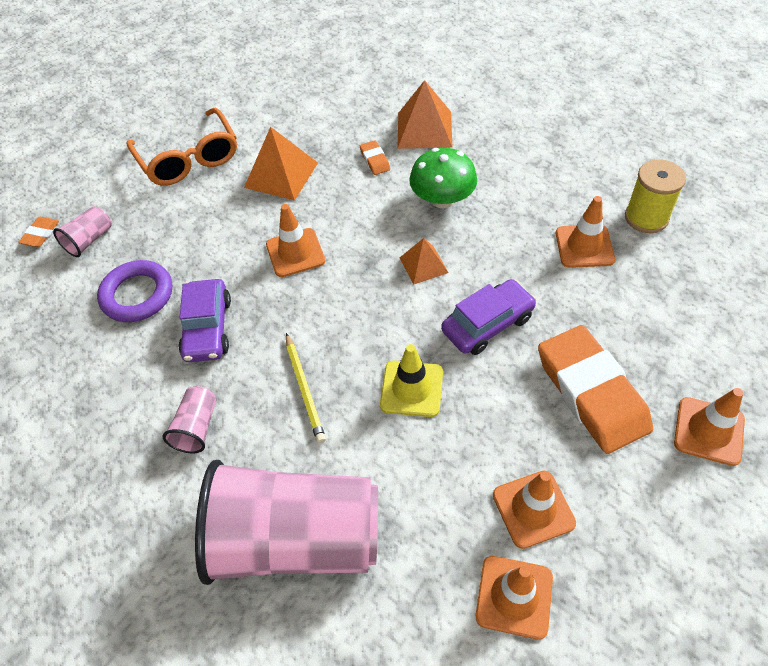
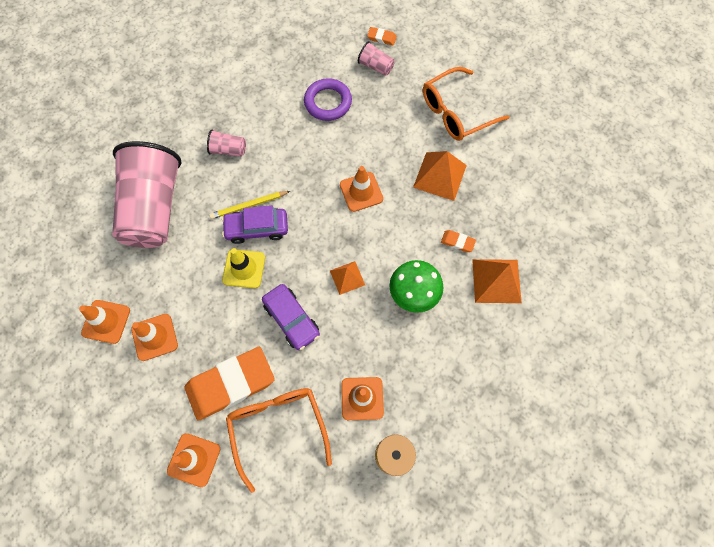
camera: 85 degrees right, 15 degrees up
(208, 328) = (299, 146): purple car -> purple car (257, 228)
(375, 160) = (457, 242): orange eraser -> orange eraser turned 45 degrees clockwise
(640, 332) = (278, 428): none -> orange glasses

